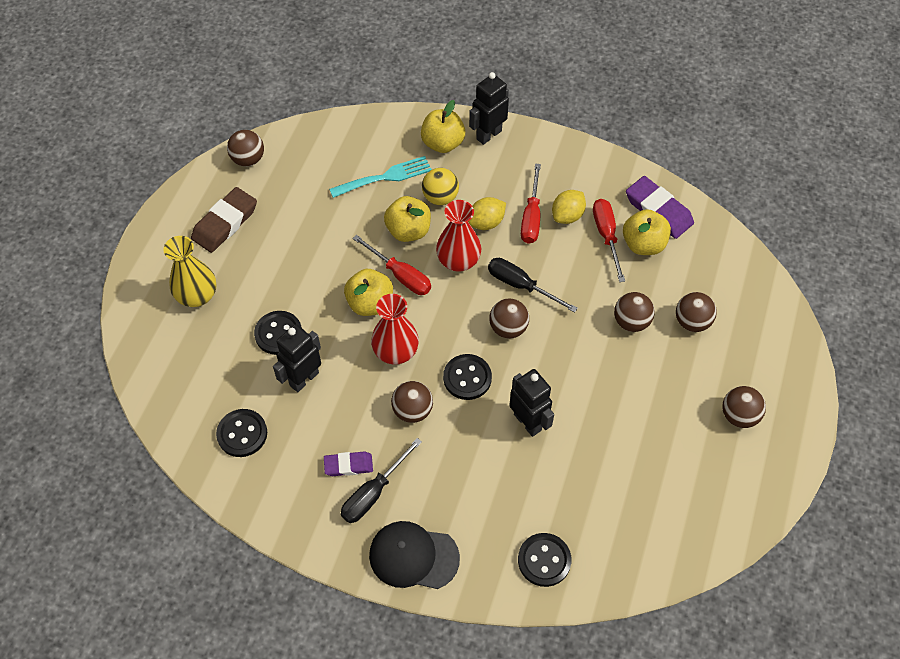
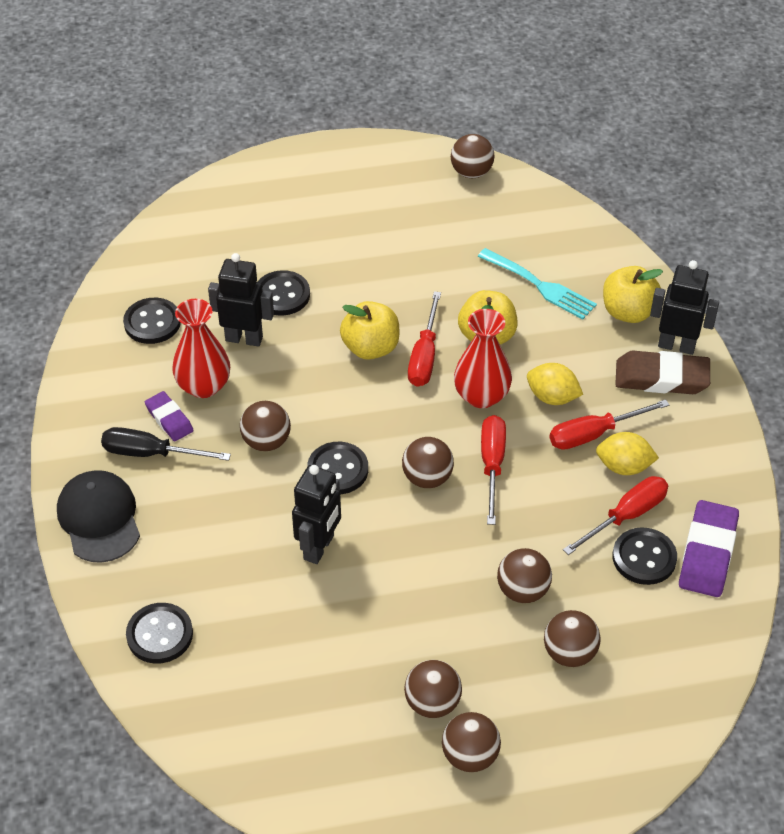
camera: 60 degrees right, 10 degrees down
(197, 296) = (281, 216): yellow vase -> none
(225, 223) = (380, 194): brown eraser -> brown eraser (661, 378)
(396, 352) = (327, 395): red vase -> red vase (204, 386)
(440, 197) = (553, 343): yellow ball -> none
(521, 285) = (492, 465): black screwdriver -> red screwdriver
(643, 244) = (644, 558): yellow apple -> black button
(689, 416) = (432, 703): none -> brown ball

